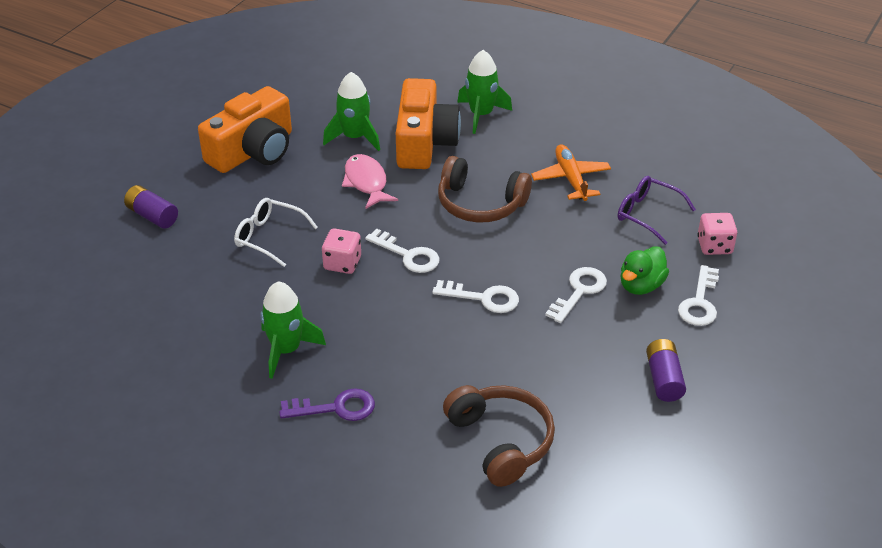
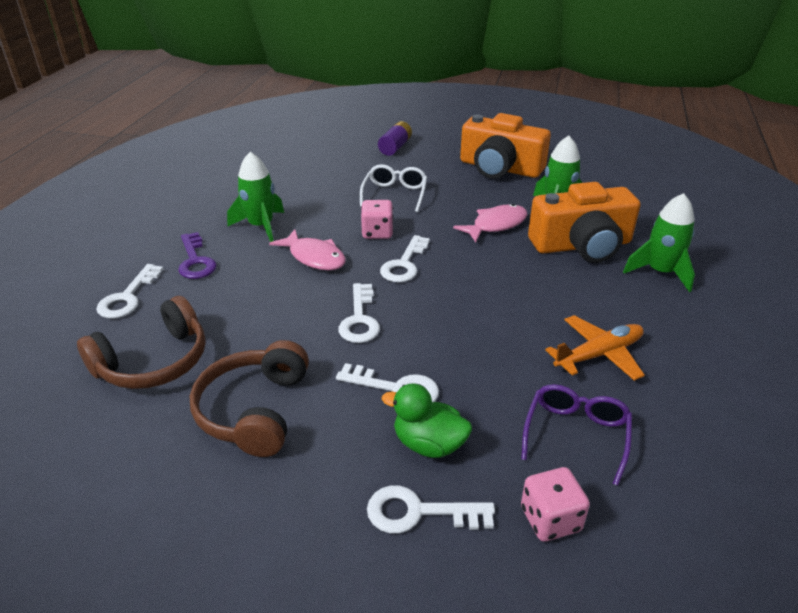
camera: 75 degrees right, 5 degrees down
(369, 315) = (314, 257): none -> pink fish
(385, 464) = (128, 297): none -> white key
(480, 204) = (507, 294): brown headphones -> brown headphones (254, 410)
(664, 379) = (259, 487): purple battery -> none

